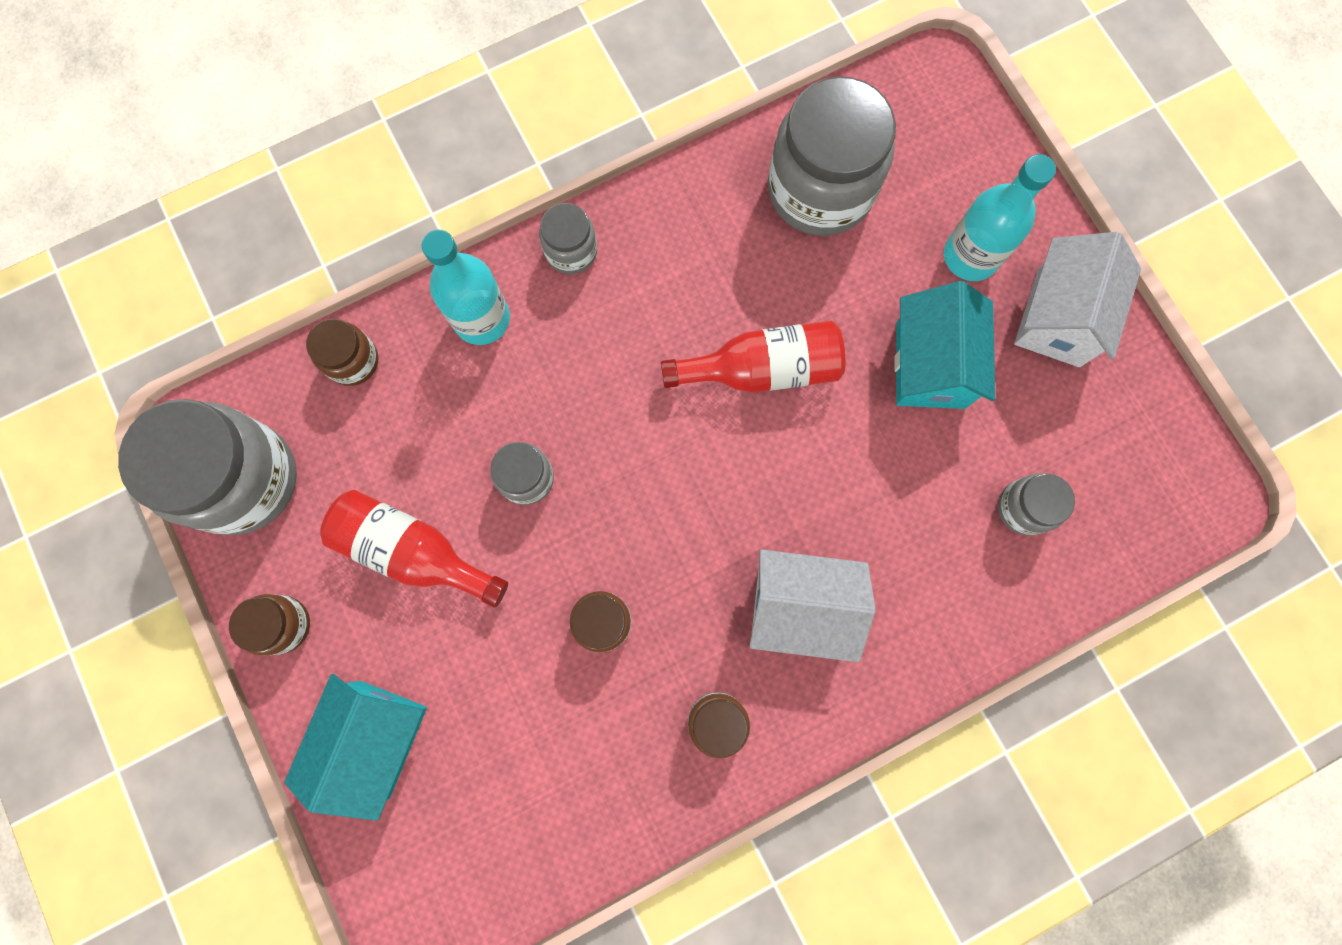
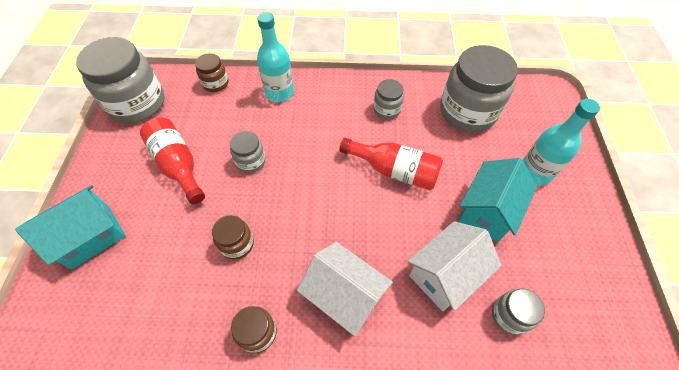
camera: 30 degrees right, 20 degrees down
(283, 625) = (100, 165): brown jar -> none
(571, 251) = (336, 86): grey jar -> grey jar (387, 109)
(1058, 317) = (575, 224): white house -> white house (445, 274)

